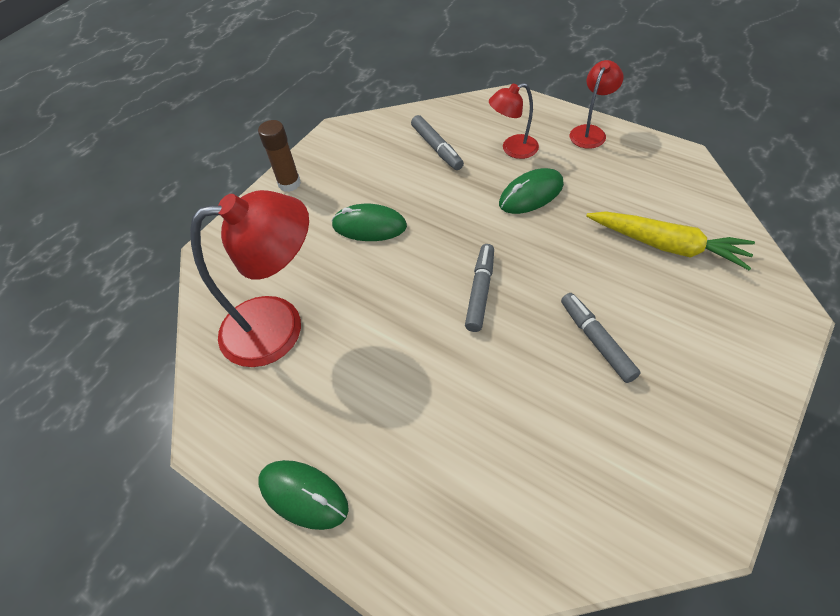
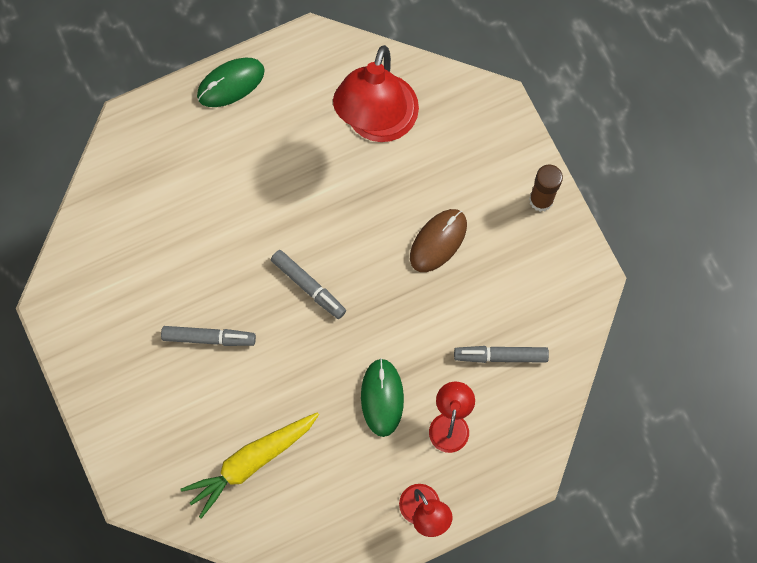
camera: 115 degrees right, 20 degrees up
(369, 226) = (438, 241): green mouse -> brown mouse

